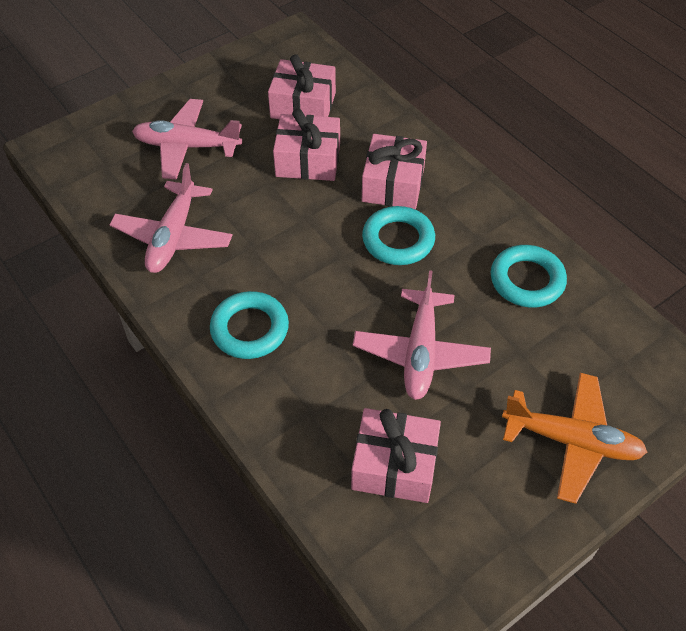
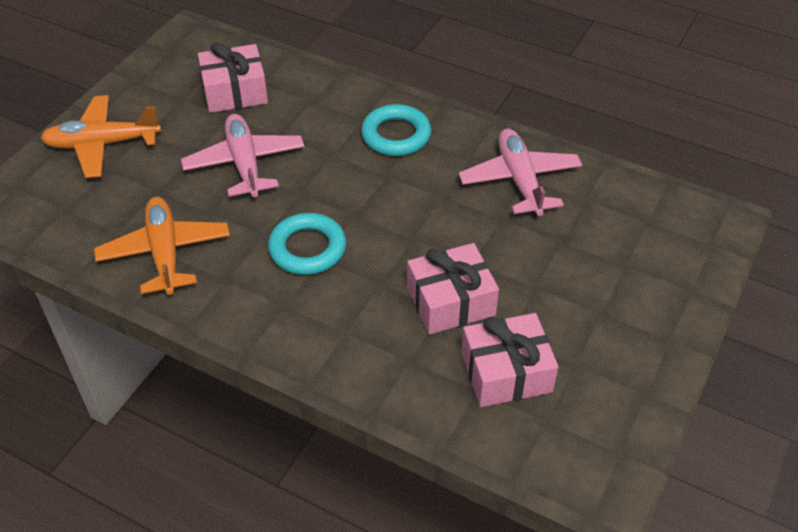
camera: 155 degrees right, 5 degrees down
(187, 146) = (589, 270): pink plane -> none
(393, 184) = (342, 307): pink gift -> none
(527, 280) = (165, 253): turquoise ring -> orange plane

